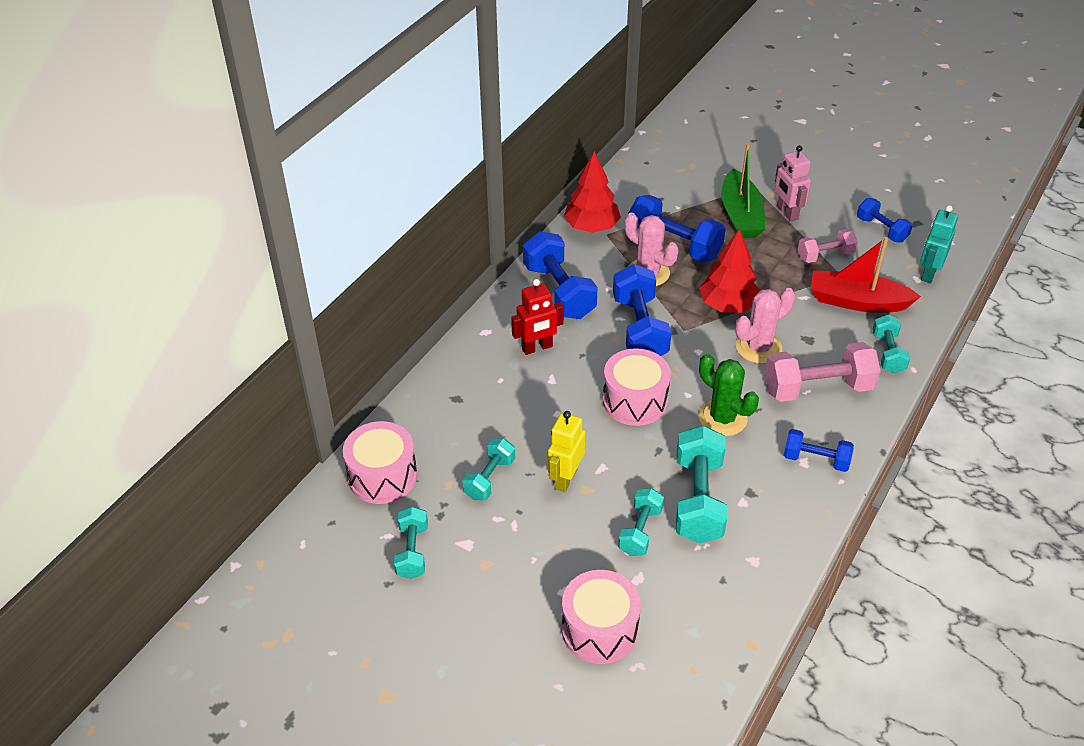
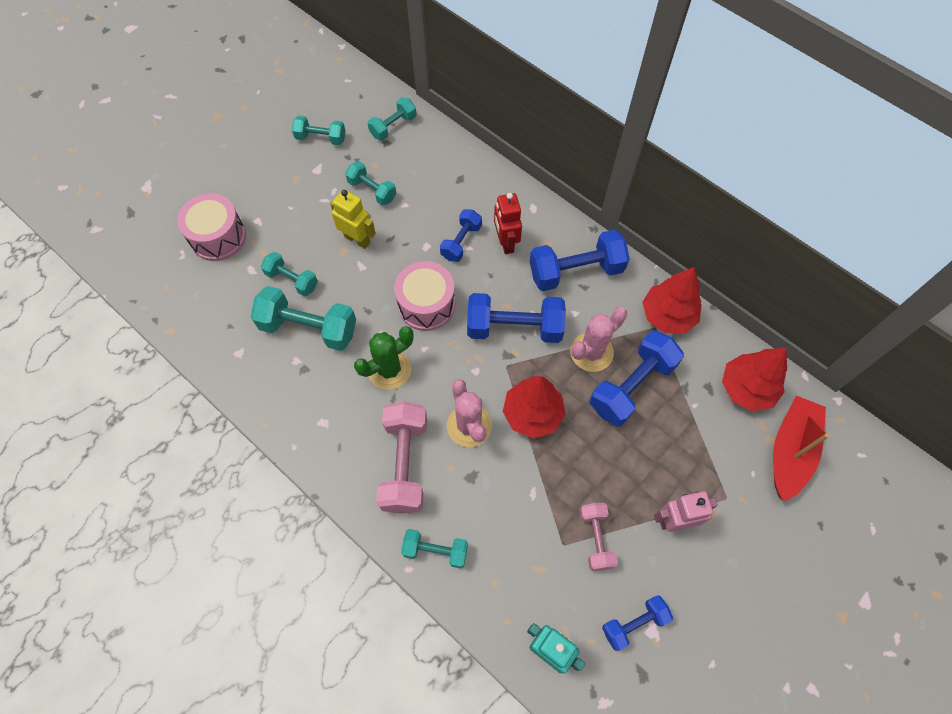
camera: 100 degrees right, 20 degrees up
(382, 476) = (393, 126): pink drum -> turquoise dumbbell
(650, 179) = (746, 388): none -> red tree
(740, 215) = (674, 467): green boat -> none
(816, 460) = (322, 433): blue dumbbell -> blue dumbbell (461, 242)
(857, 301) = (517, 547): red boat -> red boat (790, 451)

